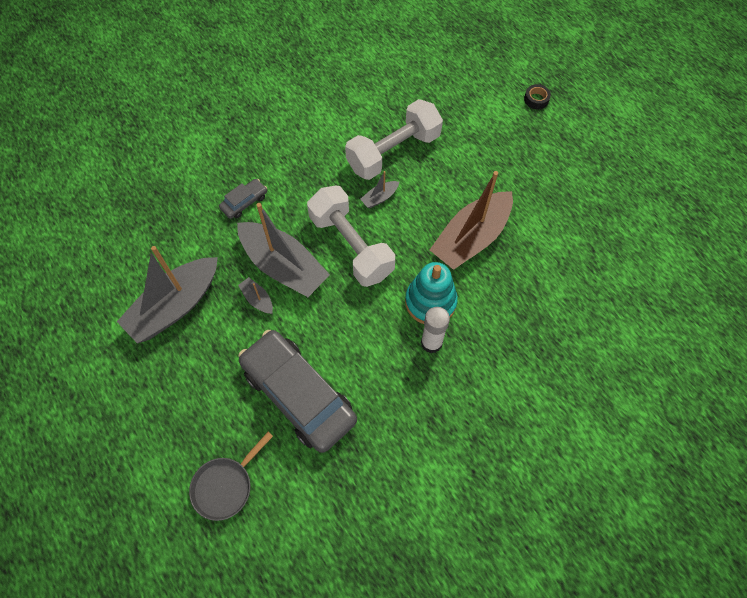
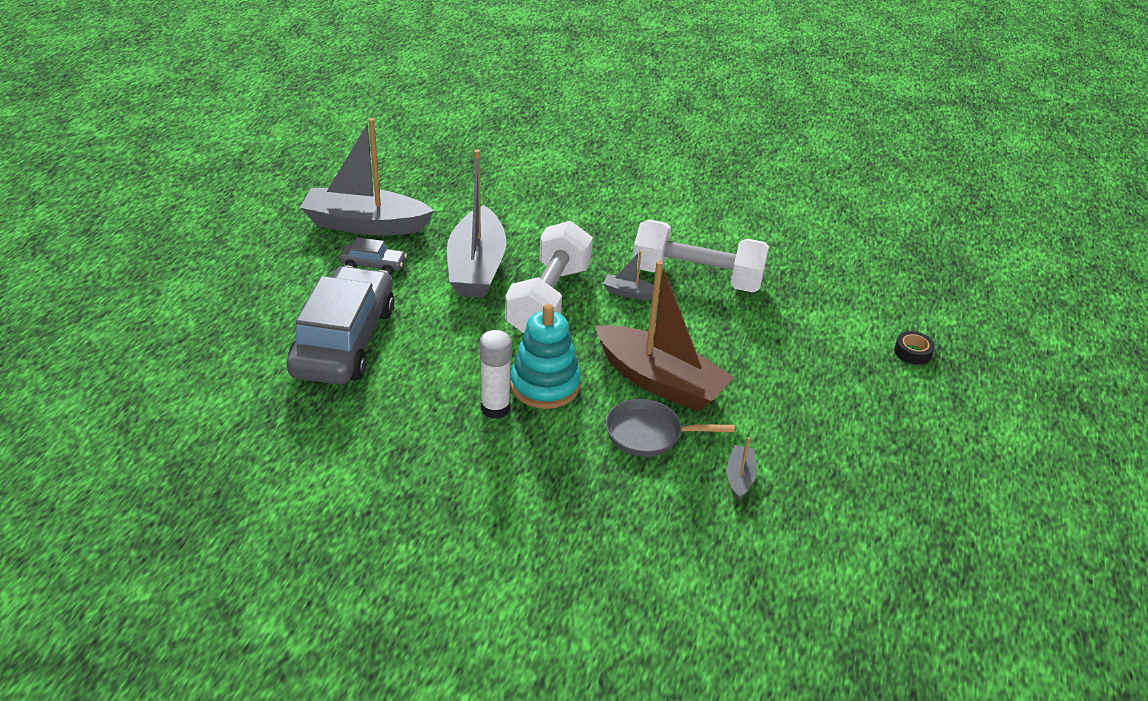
camera: 50 degrees right, 25 degrees down
(225, 486) = (206, 338): grey pan -> grey pan (649, 434)
(244, 202) = (520, 212): grey car -> grey car (373, 265)
(257, 299) = (423, 268): grey boat -> grey boat (739, 478)
(471, 238) = (660, 381): brown boat -> brown boat turned 150 degrees counterclockwise

